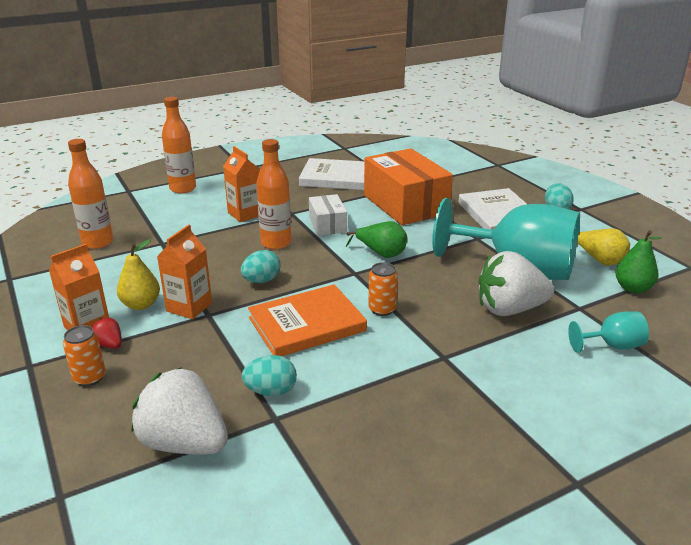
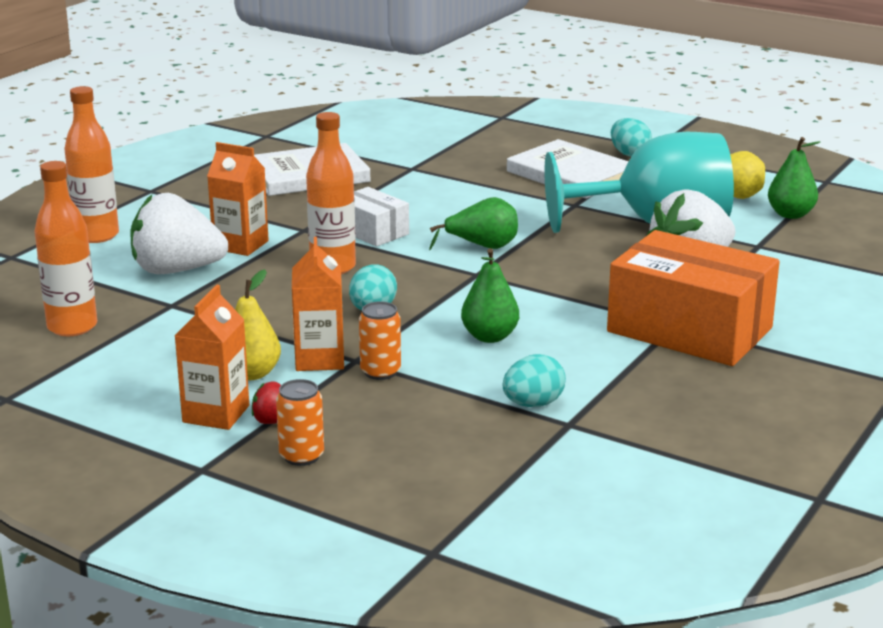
camera: 30 degrees left, 5 degrees down
(184, 443) = (502, 472): white strawberry -> white strawberry (176, 270)
(307, 324) = (489, 337): orange book -> green pear
(382, 309) = (555, 300): orange can -> orange can (380, 372)
(405, 204) = (442, 187): orange box -> orange box (689, 330)
(612, 346) = (822, 270): turquoise goblet -> none

